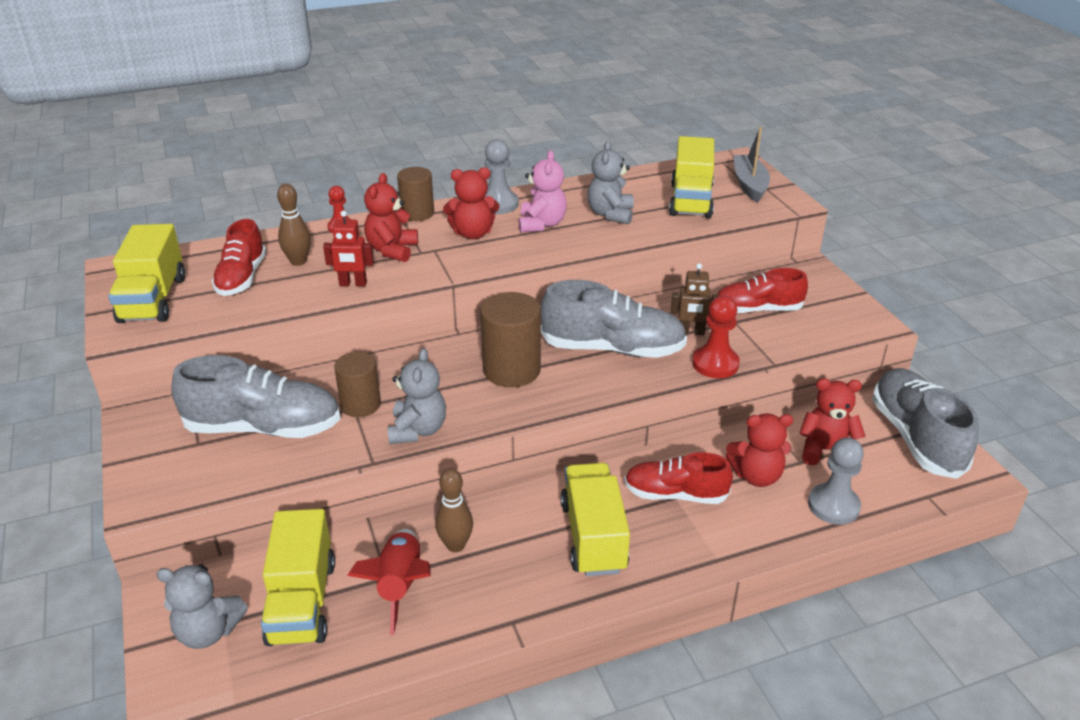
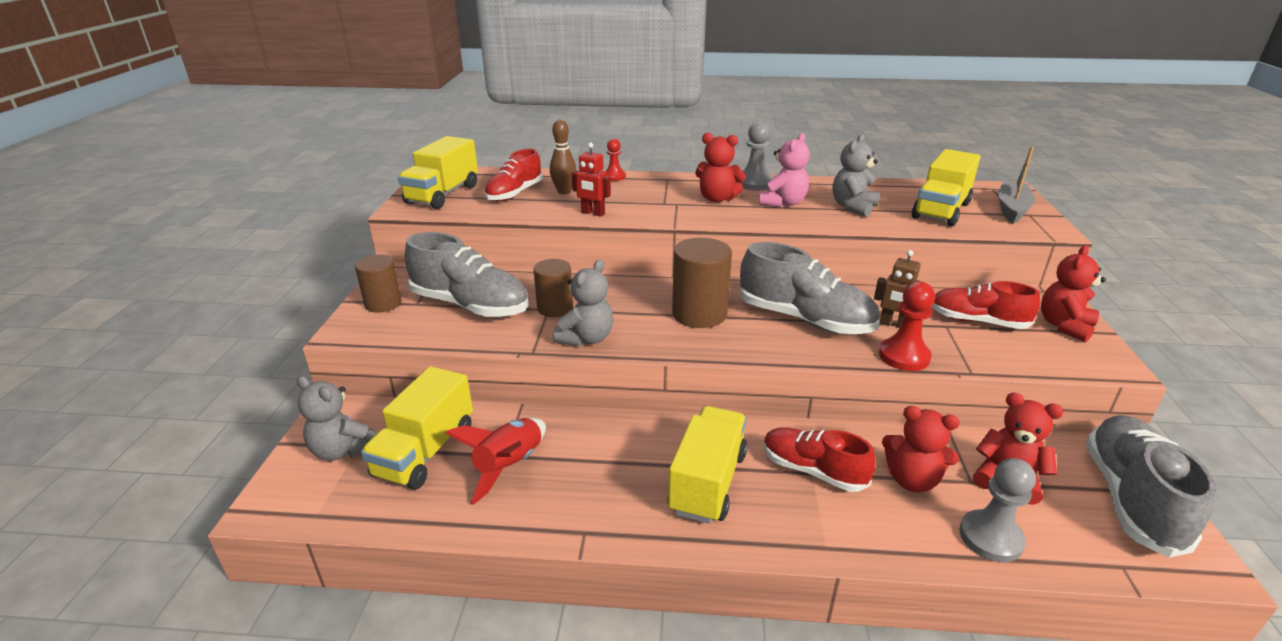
camera: 25 degrees right, 5 degrees down
(392, 250) = (642, 197): red teddy bear -> red teddy bear (1064, 326)
(417, 213) = (681, 178): brown cylinder -> brown cylinder (383, 303)
(455, 545) = (578, 448): brown bowling pin -> none

